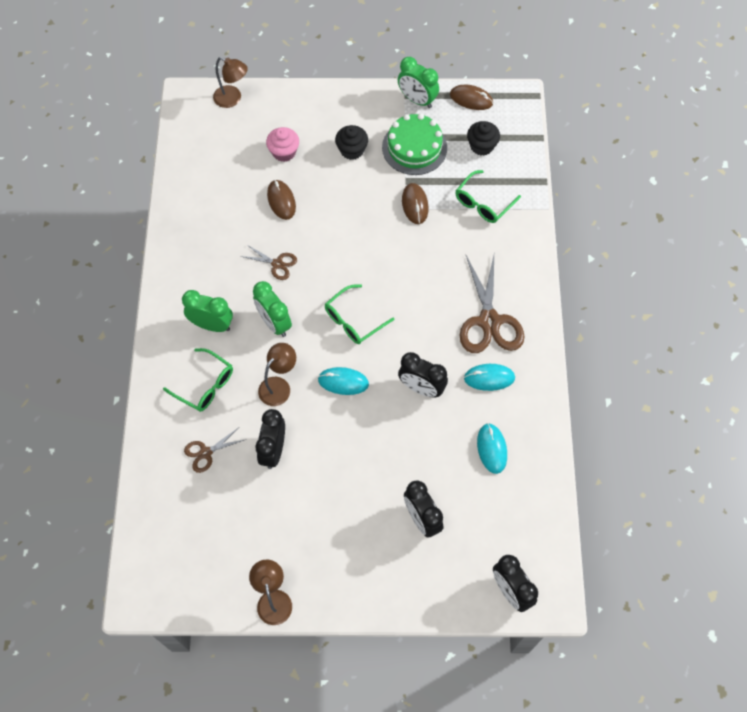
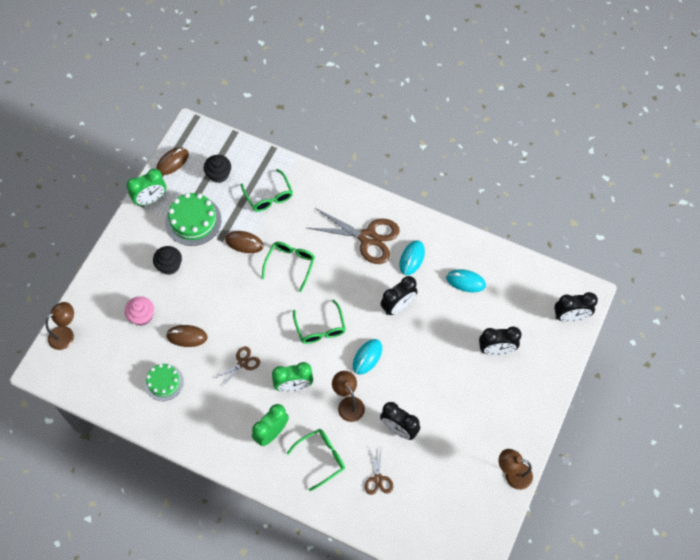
camera: 65 degrees left, 0 degrees up
(222, 203) = (164, 382): none -> green cake
(413, 259) = (290, 265): none -> green glasses

